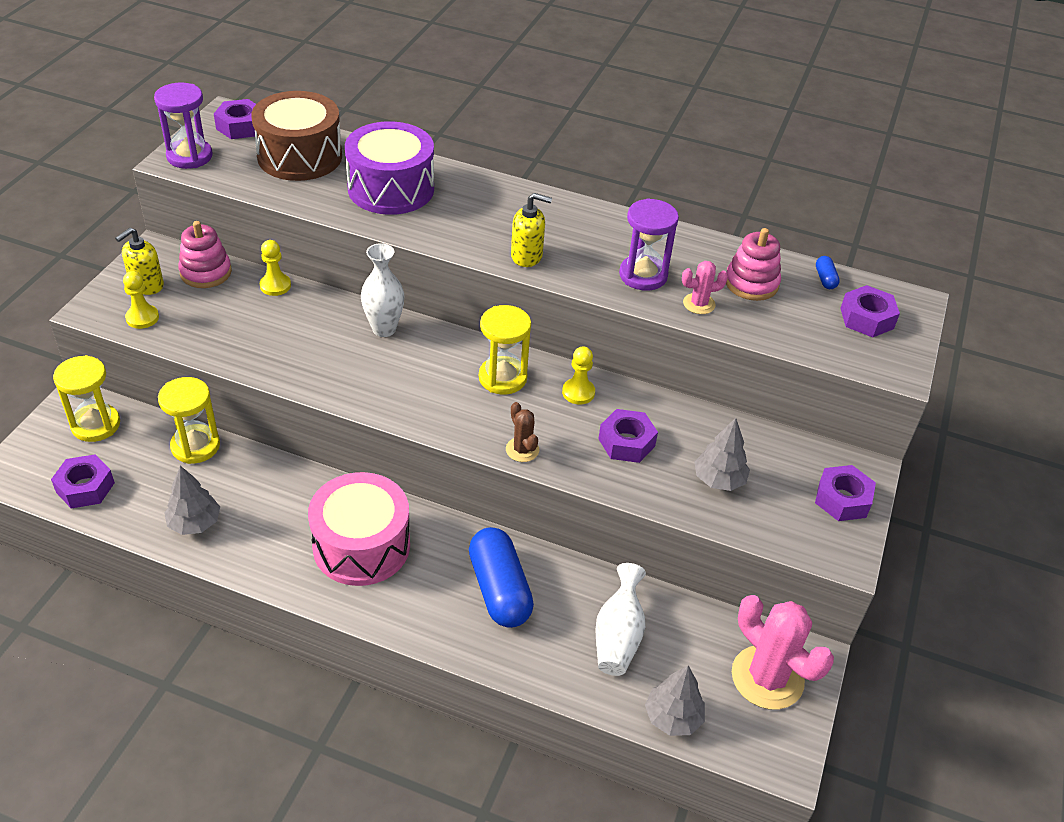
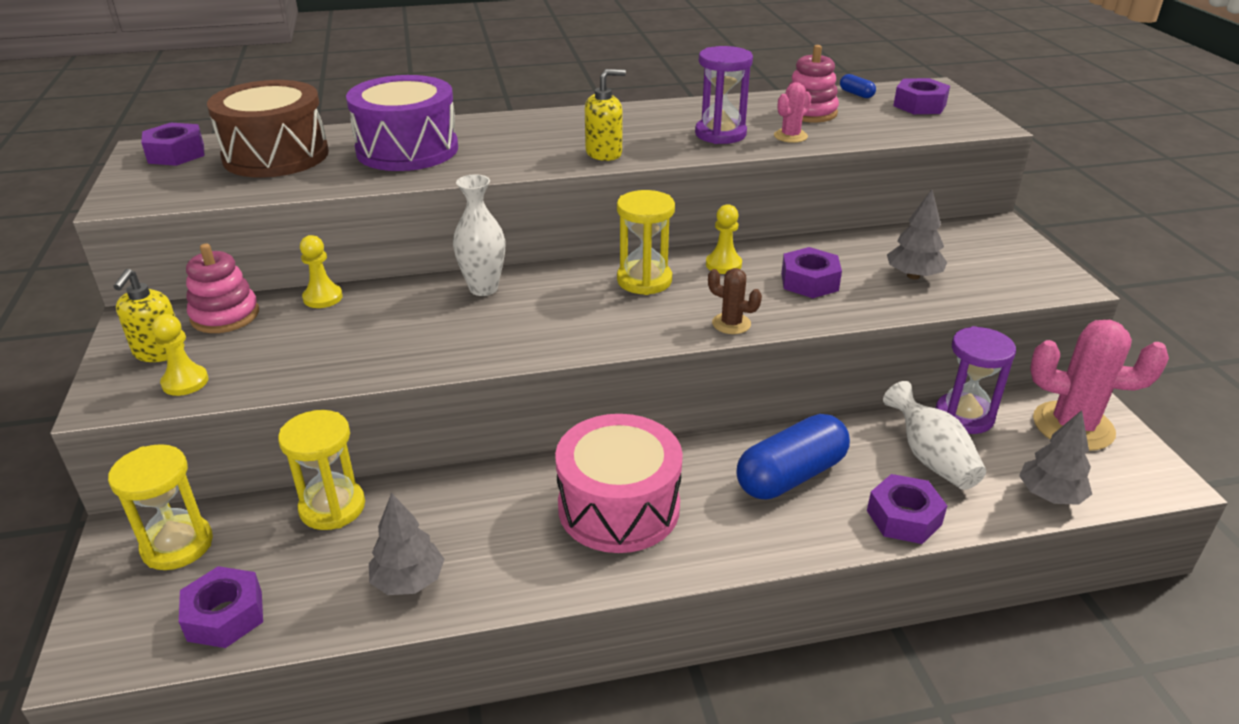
camera: 30 degrees left, 10 degrees down
(189, 156) = (139, 191): purple hourglass -> purple hourglass (964, 416)
(499, 589) = (790, 475): blue capsule -> blue capsule turned 75 degrees counterclockwise
(842, 499) = (1013, 250): purple nut -> purple nut (904, 517)

